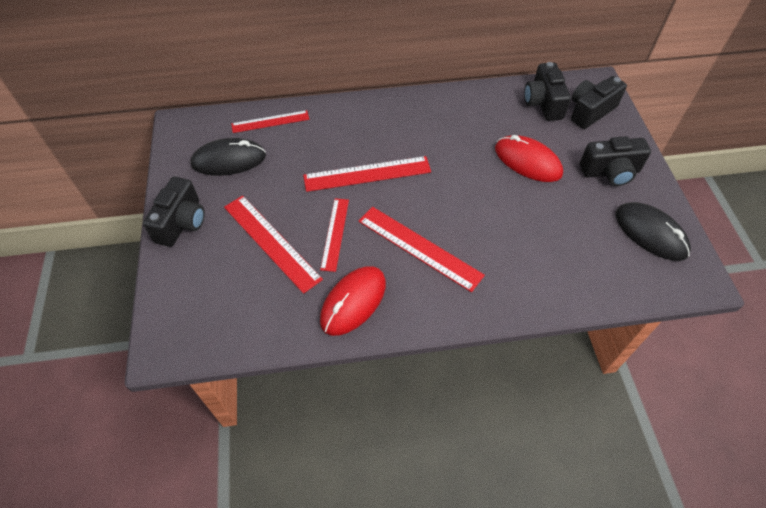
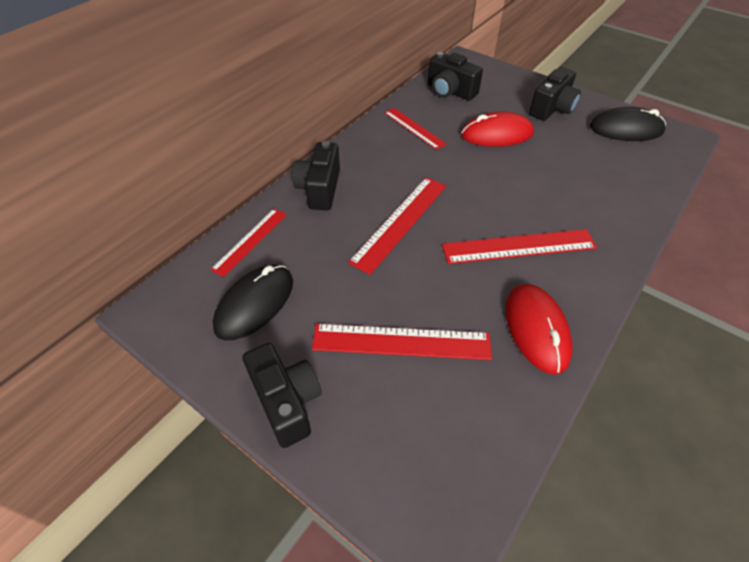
camera: 45 degrees left, 5 degrees down
(335, 233) = (444, 288): red ruler -> red ruler (414, 128)
(590, 111) = (486, 79): black camera -> black camera (319, 189)

